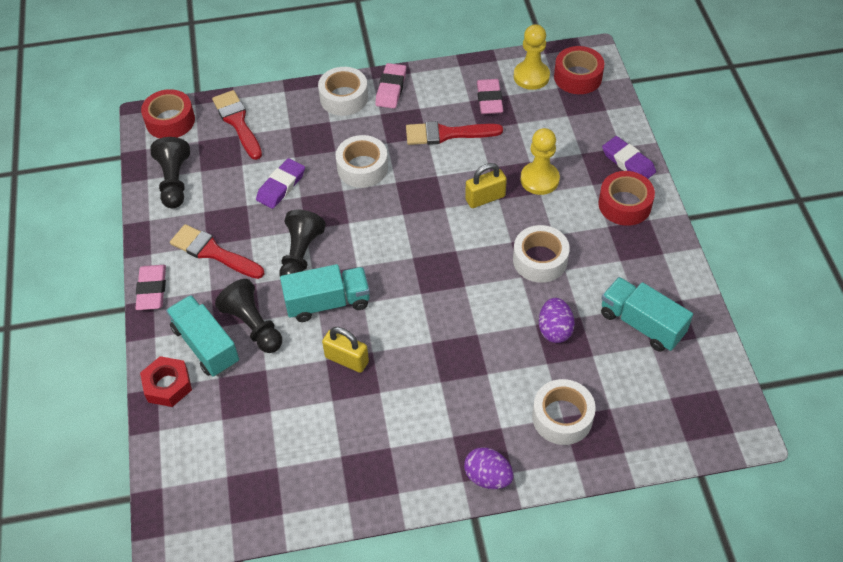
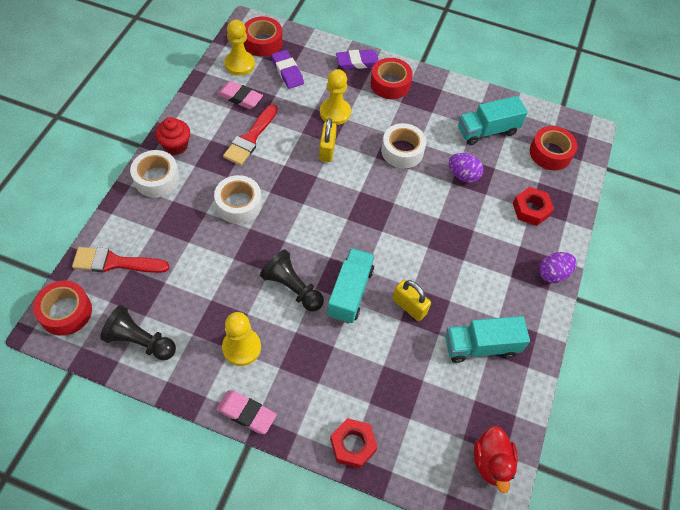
camera: 65 degrees left, 5 degrees up
(206, 345) = (332, 397): turquoise truck -> turquoise truck (481, 346)
(213, 252) = (241, 347): red brush -> yellow pawn
(216, 513) = (491, 462): none -> red duck
(253, 325) = (336, 353): black pawn -> none
(281, 186) = (212, 266): purple eraser -> purple eraser (287, 72)
(347, 359) = (409, 306): yellow padlock -> yellow padlock turned 75 degrees clockwise
(391, 89) = (176, 146): pink eraser -> red cupcake
(562, 417) = (531, 209): white tape -> red nut
(666, 402) = (550, 153): none -> red tape

